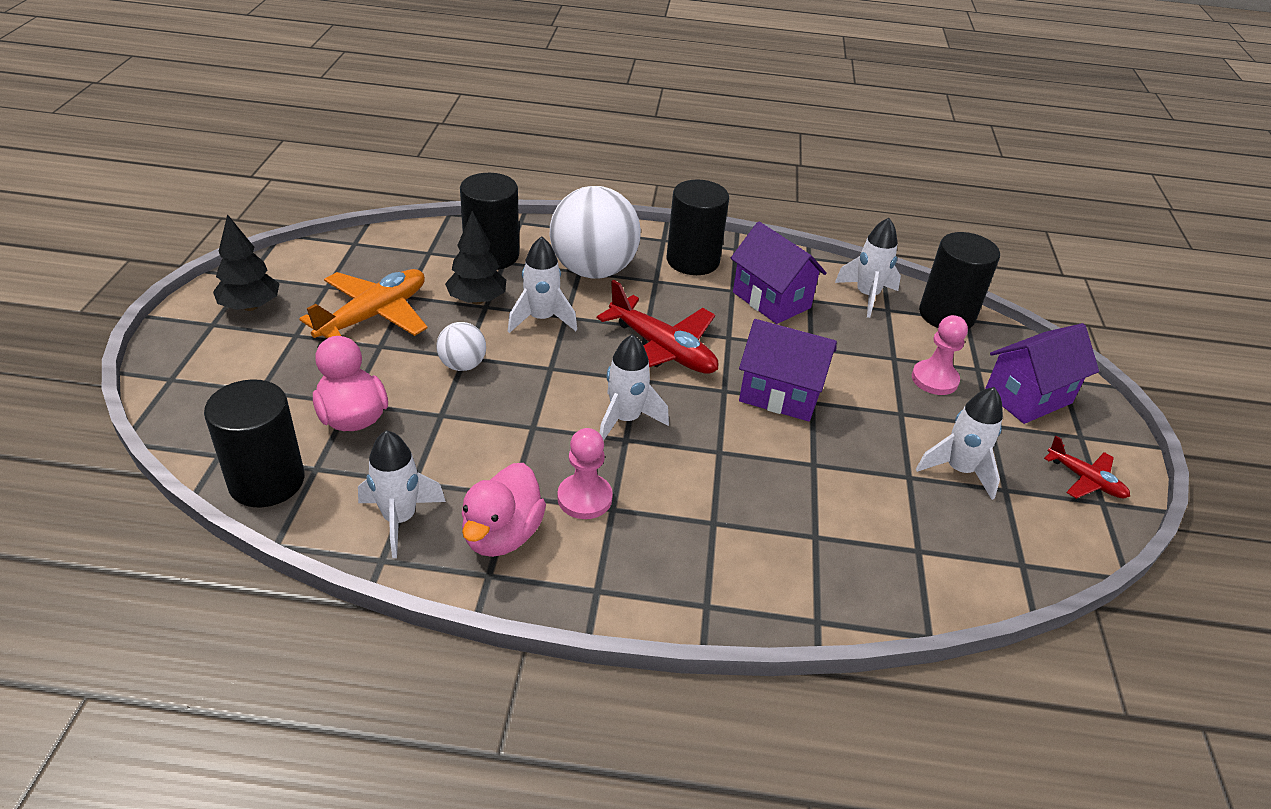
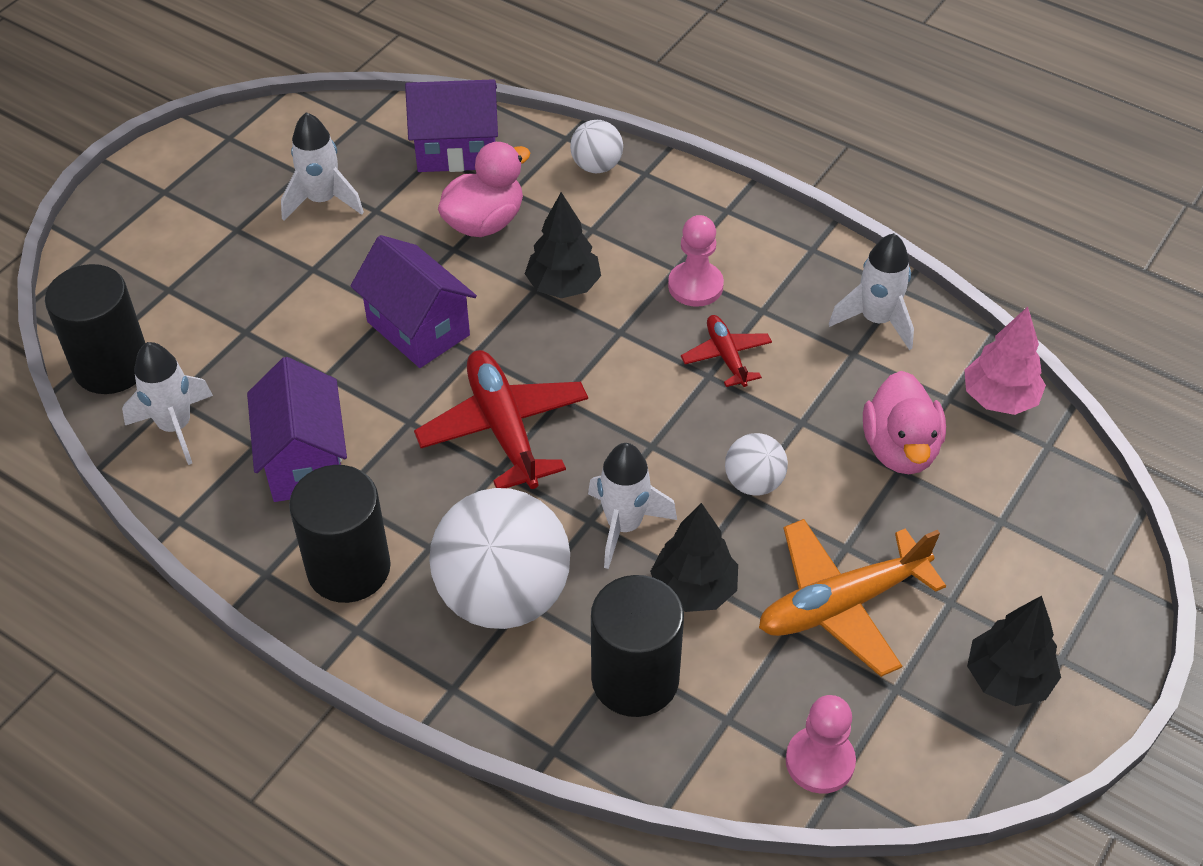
camera: 150 degrees left, 10 degrees up
(267, 481) = (999, 399): black cylinder -> pink tree
(502, 535) = (787, 277): pink duck -> pink duck (484, 222)
(625, 420) = (606, 352): white rocket -> none
(698, 461) = (563, 286): none -> black tree
(760, 595) = (596, 166): none -> white ball
(934, 379) = (232, 292): pink pawn -> pink pawn (820, 761)
(1028, 397) = (159, 242): purple house -> purple house (456, 151)
(1085, 480) = (217, 157): red plane -> red plane (726, 356)

